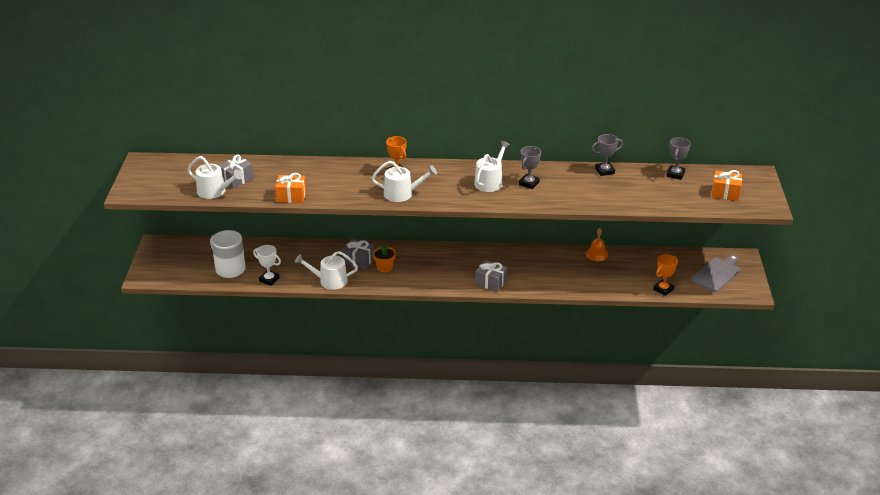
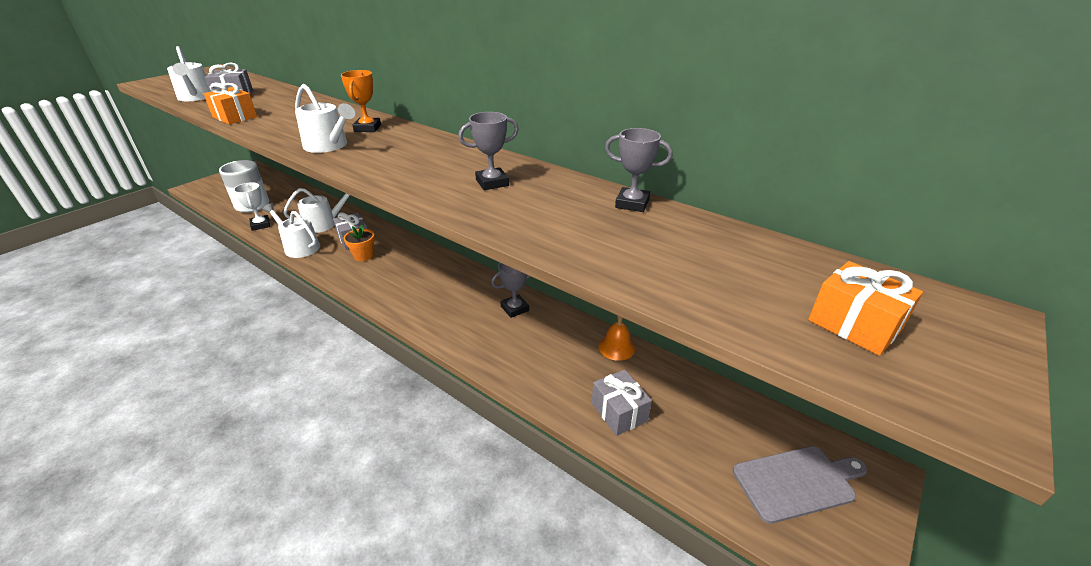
camera: 35 degrees right, 0 degrees up
(490, 182) = (447, 165): white watering can -> white watering can (324, 224)
(491, 282) = (437, 322): grey gift -> grey gift (619, 412)
(663, 289) = (665, 460): orange trophy -> none
(675, 174) = (763, 250): grey trophy -> grey trophy (515, 308)

